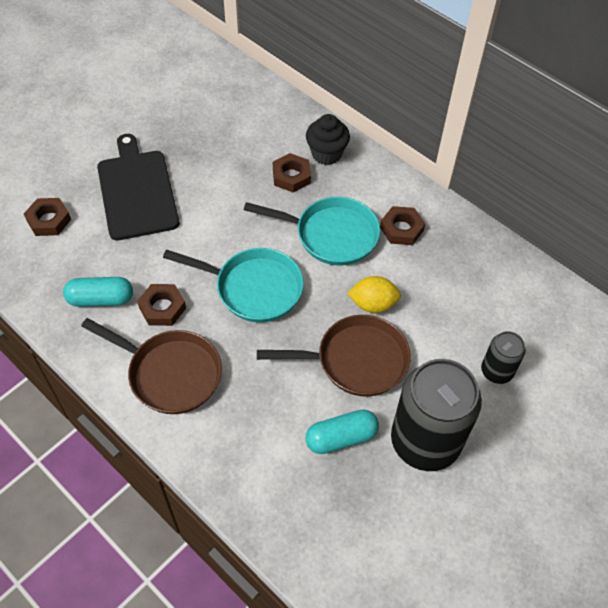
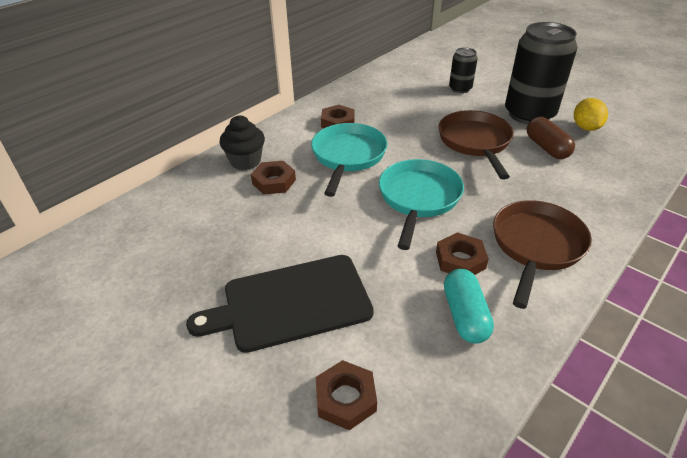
camera: 90 degrees left, 15 degrees down
(341, 437) = (546, 148): turquoise capsule -> brown capsule
(373, 304) = (418, 135): yellow lemon -> yellow lemon (585, 127)

